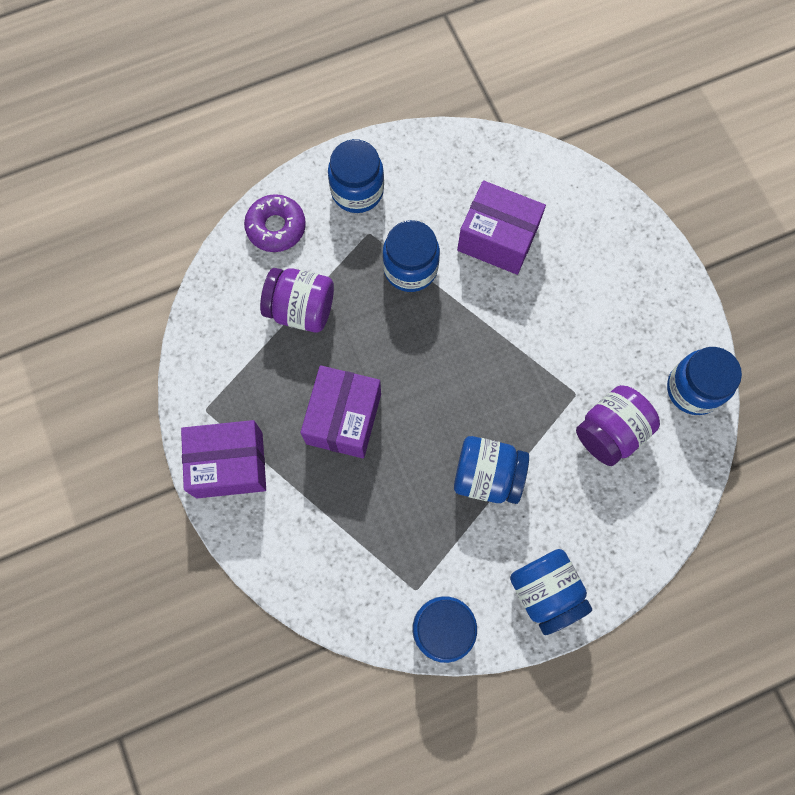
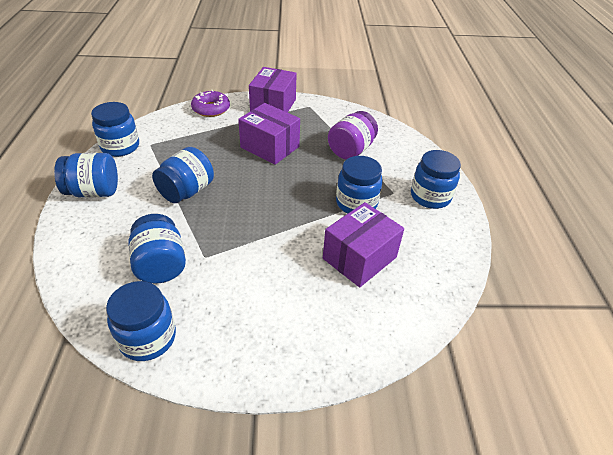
camera: 110 degrees right, 30 degrees down
(276, 227) = (414, 155): purple donut -> purple donut (211, 109)
(610, 432) = (161, 265): purple jar -> blue jar

